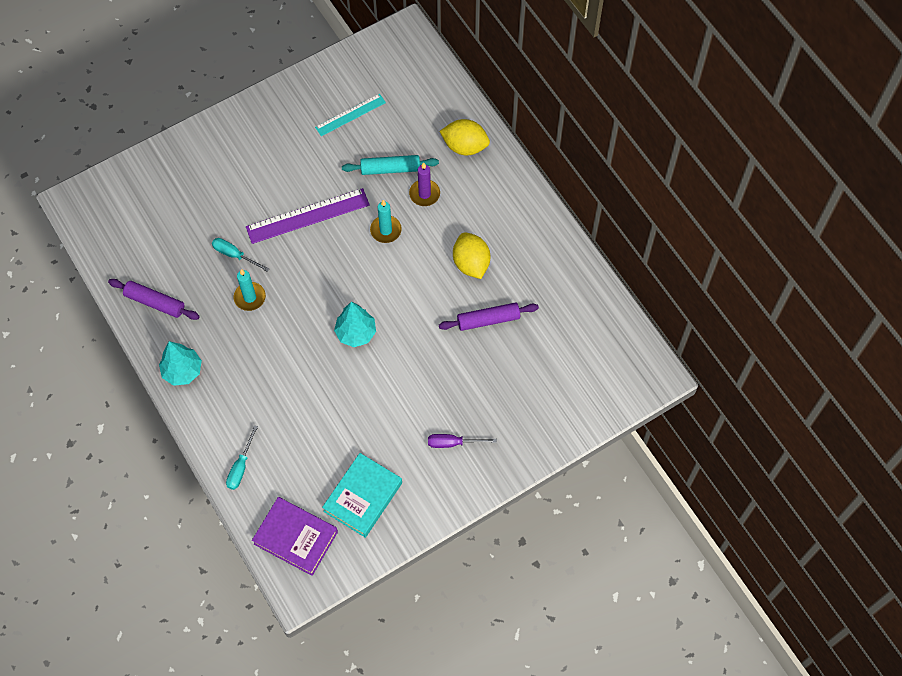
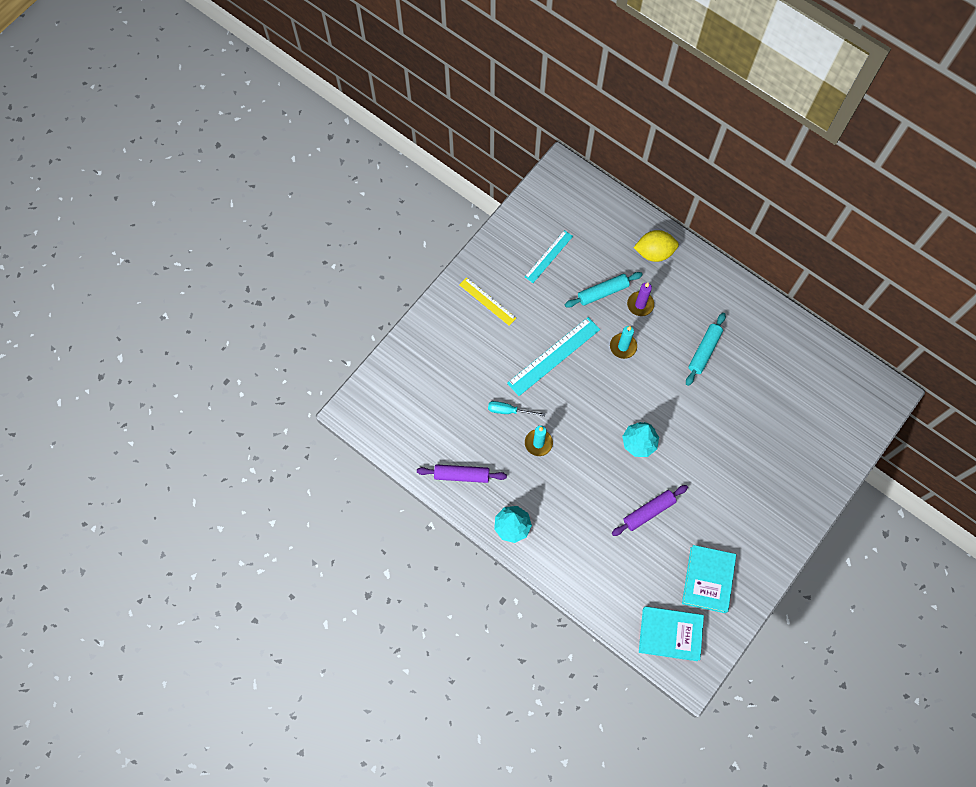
camera: 20 degrees left, 5 degrees up
(240, 467) = (598, 591): turquoise screwdriver -> none
(264, 139) = (487, 301): none -> yellow ruler
(295, 538) = (670, 634): purple book -> turquoise book
(307, 216) = (553, 356): purple ruler -> turquoise ruler
(453, 443) = (758, 508): purple screwdriver -> none
(471, 263) = (704, 351): yellow lemon -> turquoise rolling pin
(488, 320) = (739, 394): purple rolling pin -> purple rolling pin (649, 511)

